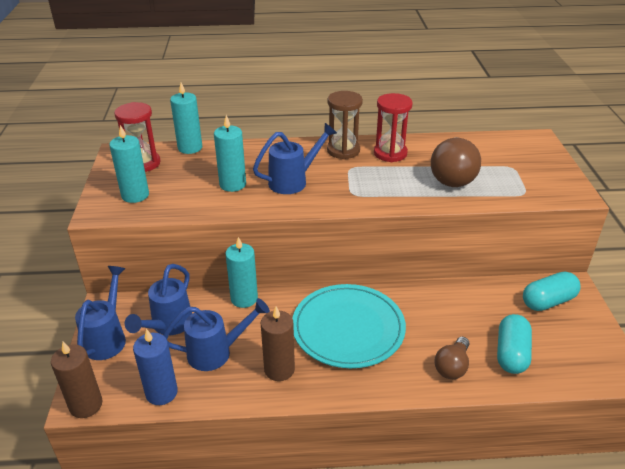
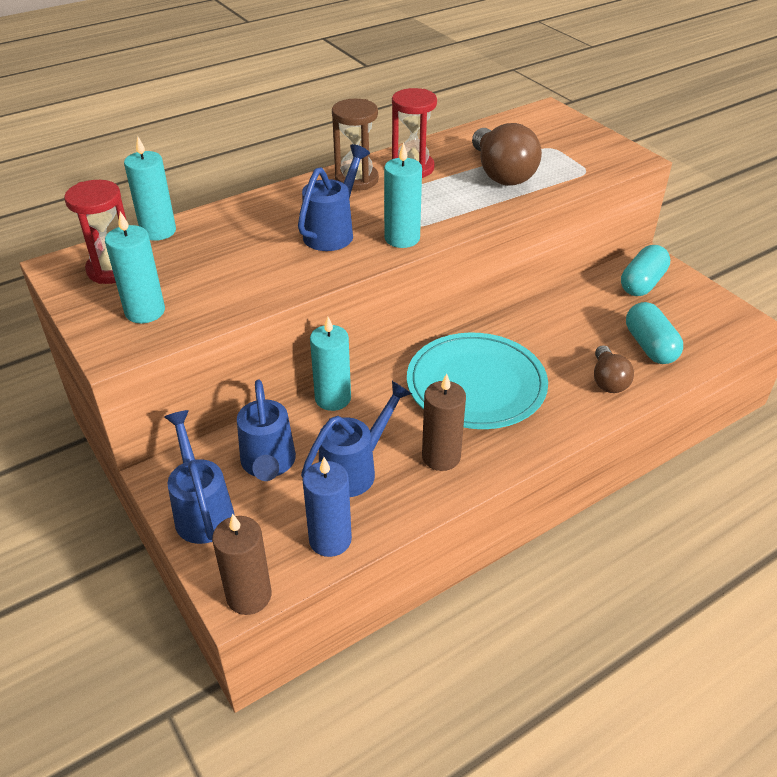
camera: 30 degrees left, 5 degrees up
(232, 184) = (262, 258): turquoise candle -> turquoise candle (402, 238)

